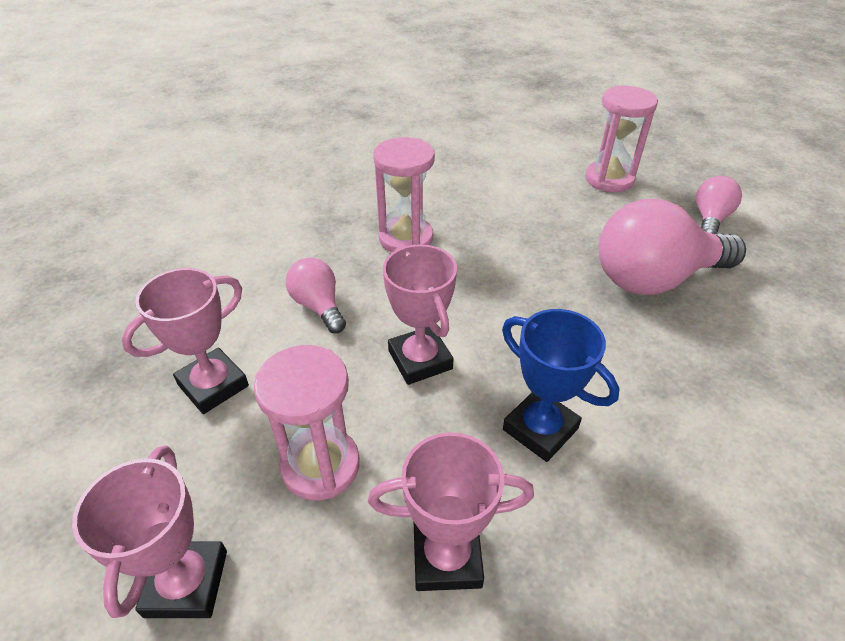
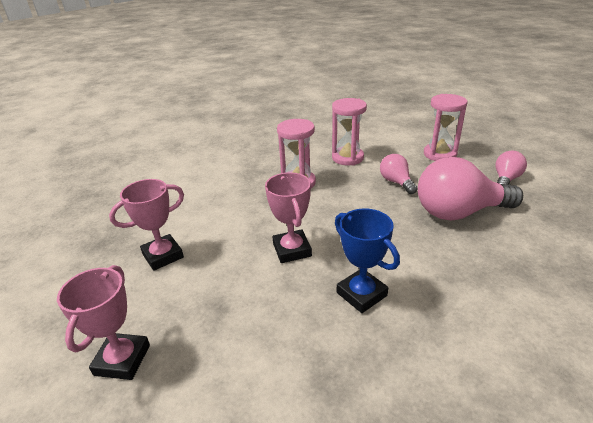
camera: 10 degrees right, 10 degrees down
(318, 306) = (235, 217): pink light bulb -> pink light bulb (396, 182)
(320, 465) = (216, 303): pink hourglass -> pink hourglass (347, 158)
(447, 557) = (284, 361): pink trophy -> none

